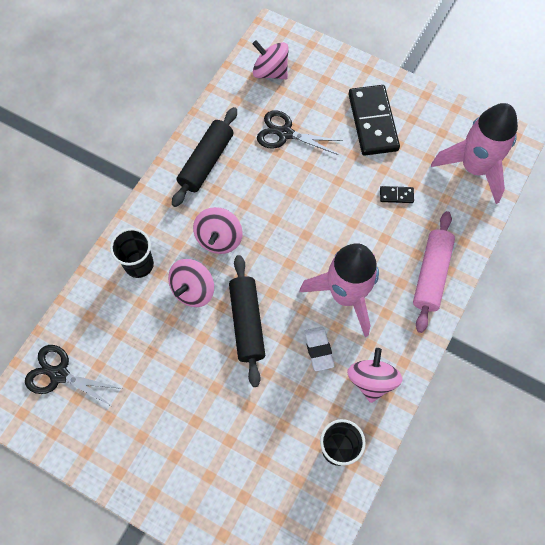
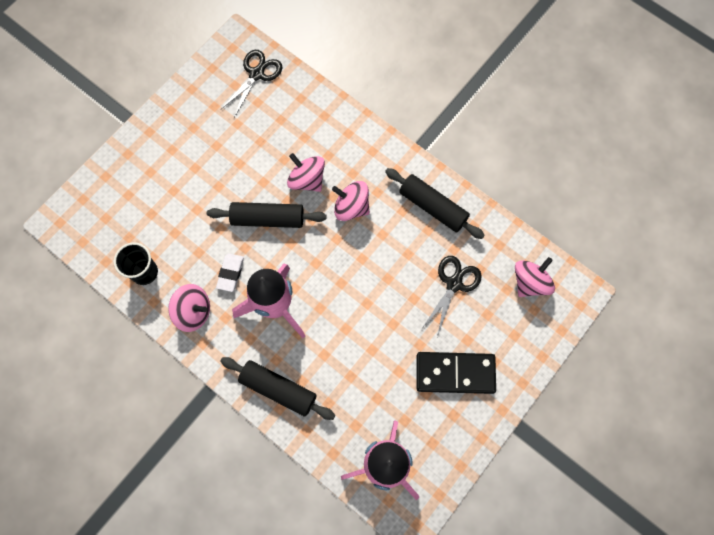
camera: 100 degrees right, 5 degrees up
(139, 264) = (339, 140): black cup -> none
(318, 349) = (230, 273): white eraser -> white eraser turned 75 degrees counterclockwise
(396, 195) = (367, 377): black domino -> none
(431, 274) = (278, 389): pink rolling pin -> black rolling pin

